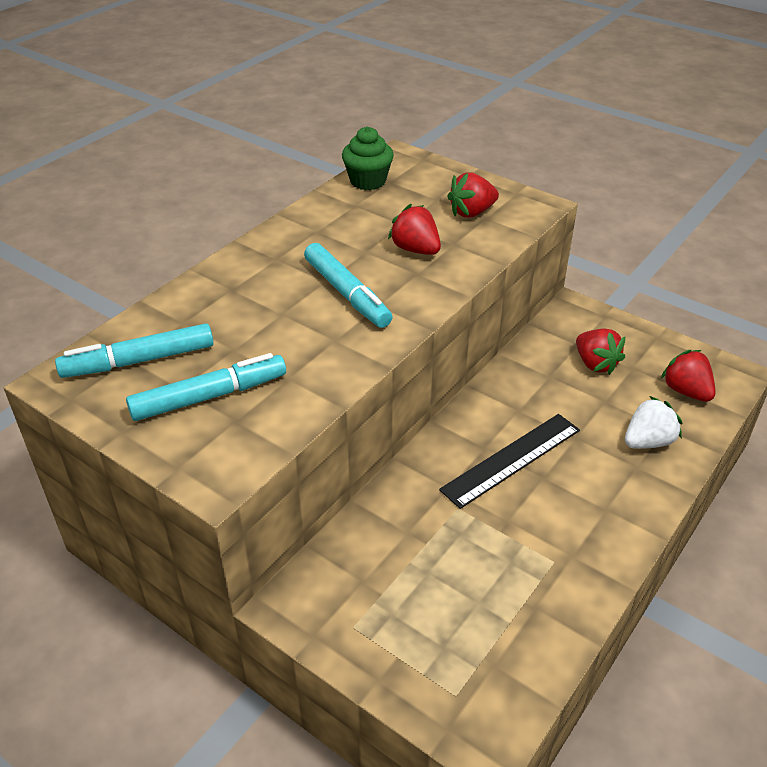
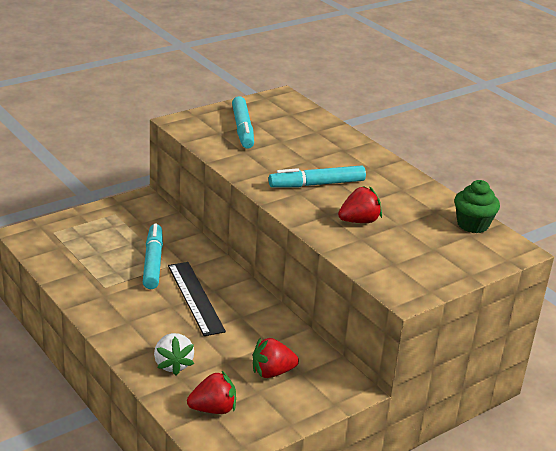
camera: 105 degrees right, 10 degrees down
(139, 361) = (286, 116): turquoise marker -> turquoise marker (153, 262)
(471, 212) = (404, 259): red strawberry -> none

